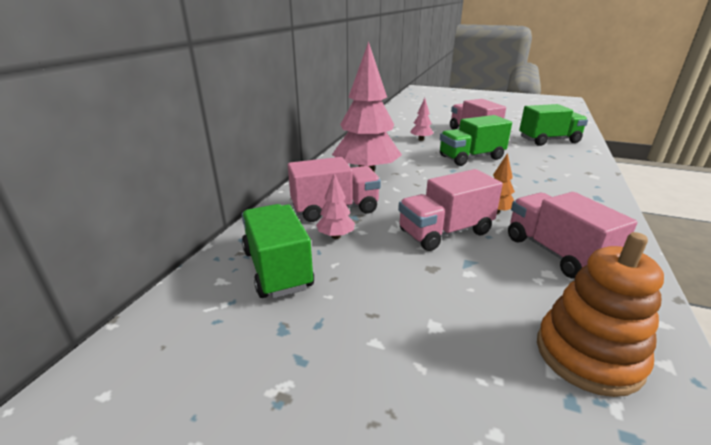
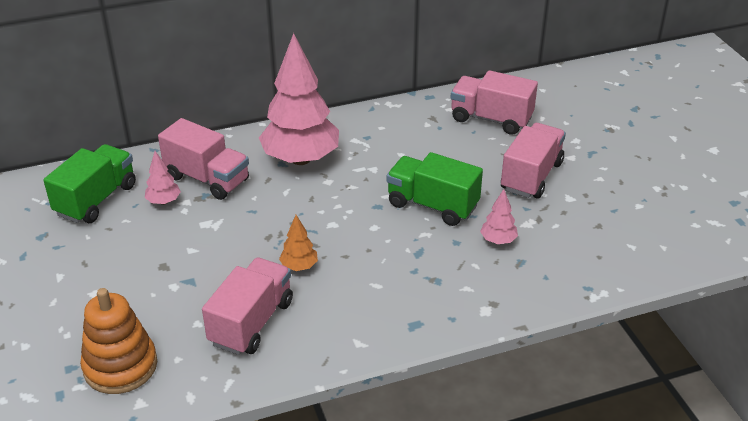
camera: 50 degrees right, 10 degrees up
(421, 139) = (449, 149): pink tree -> pink tree (498, 240)
(445, 232) = (227, 252): pink truck -> pink truck (491, 119)
(549, 140) = (587, 244): green truck -> none

